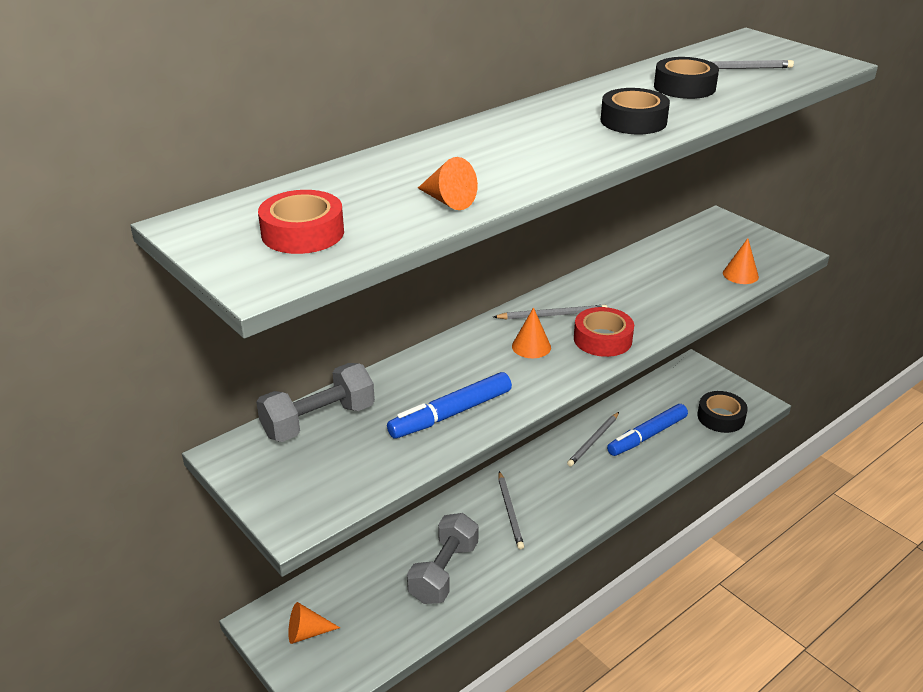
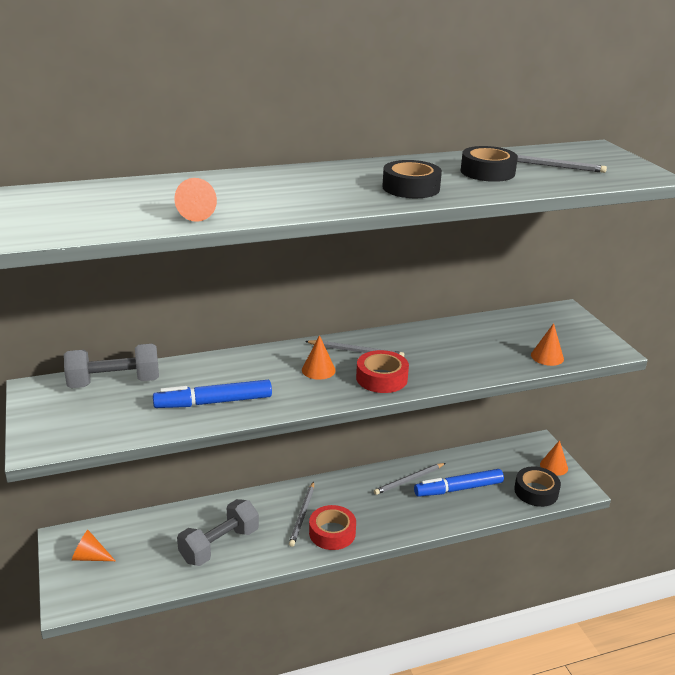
camera: 20 degrees right, 5 degrees down
(303, 233) = (65, 214): red tape -> red tape (332, 533)
(721, 386) = (554, 466): none -> orange cone

